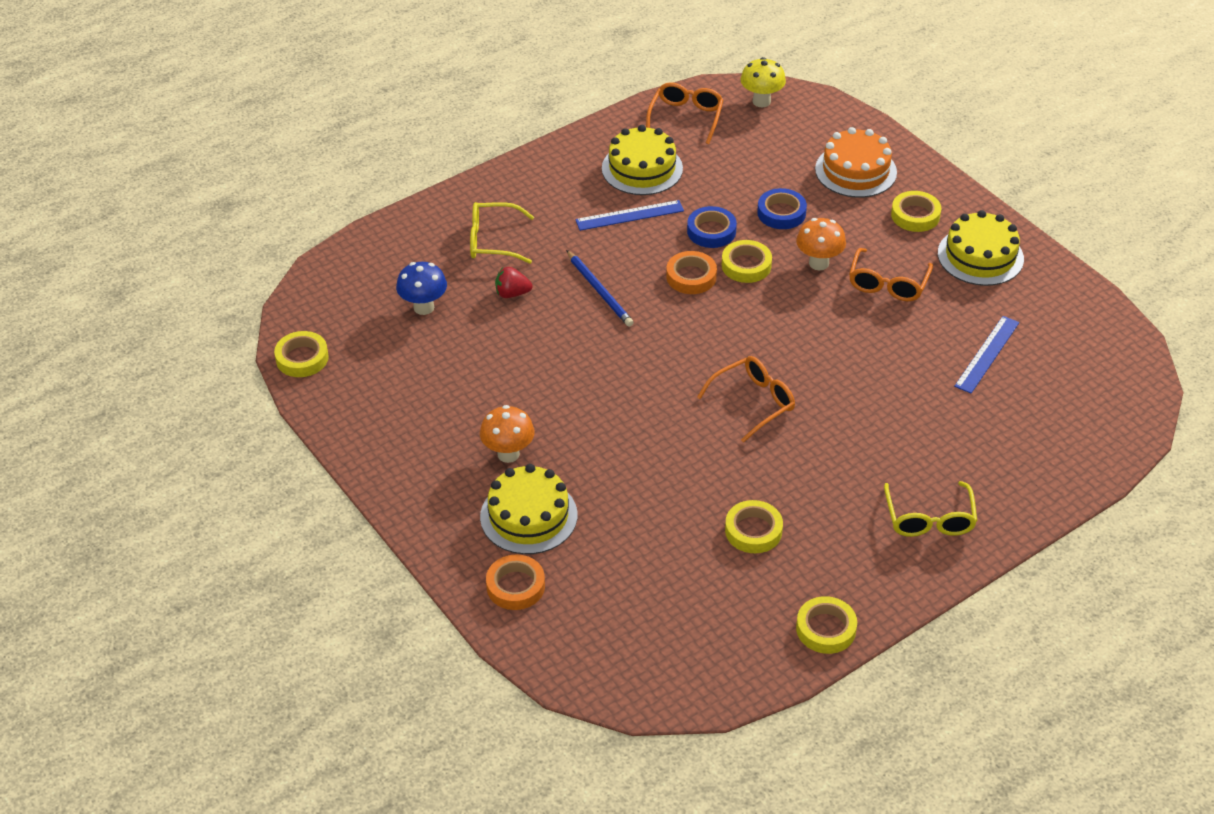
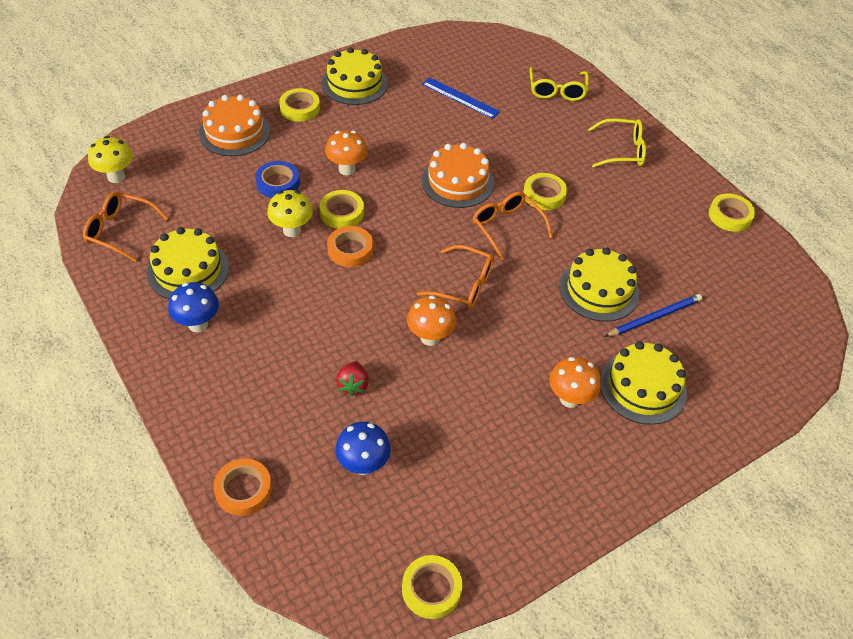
camera: 90 degrees left, 5 degrees up
(492, 241) = (269, 399): yellow glasses -> yellow glasses (557, 91)
(515, 586) = (722, 400): orange tape -> orange tape (243, 490)
(575, 185) = (198, 324): none -> blue mushroom
(577, 344) = (430, 337): none -> orange mushroom
(599, 291) = (359, 316): blue pencil -> blue pencil (654, 317)
(629, 215) = (256, 285): blue ruler -> none
(667, 484) = (599, 290): none -> yellow cake
(711, 231) = (292, 230): blue tape -> yellow mushroom
(753, 531) = (643, 243): yellow tape -> yellow tape (544, 195)
(822, 357) = (457, 182): none -> orange cake
(888, 284) = (378, 135): orange glasses -> orange glasses (464, 285)

